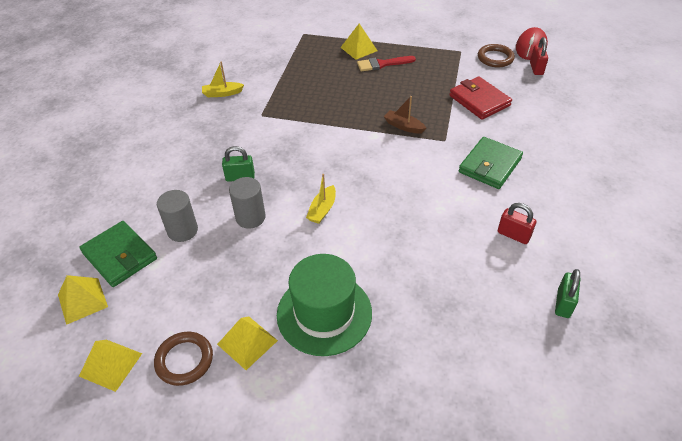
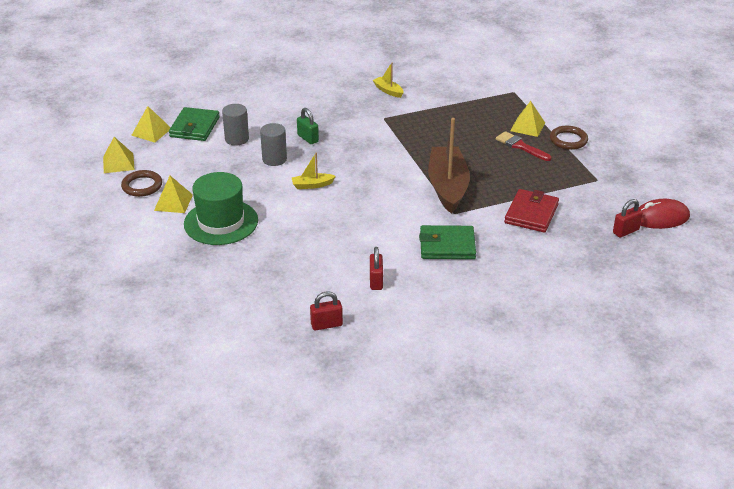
camera: 55 degrees right, 10 degrees down
(404, 126) = (447, 187): brown boat -> brown boat, size x2.26
(495, 58) = (611, 202): brown ring -> brown ring (568, 140)
(563, 303) = (326, 325): green padlock -> red padlock

